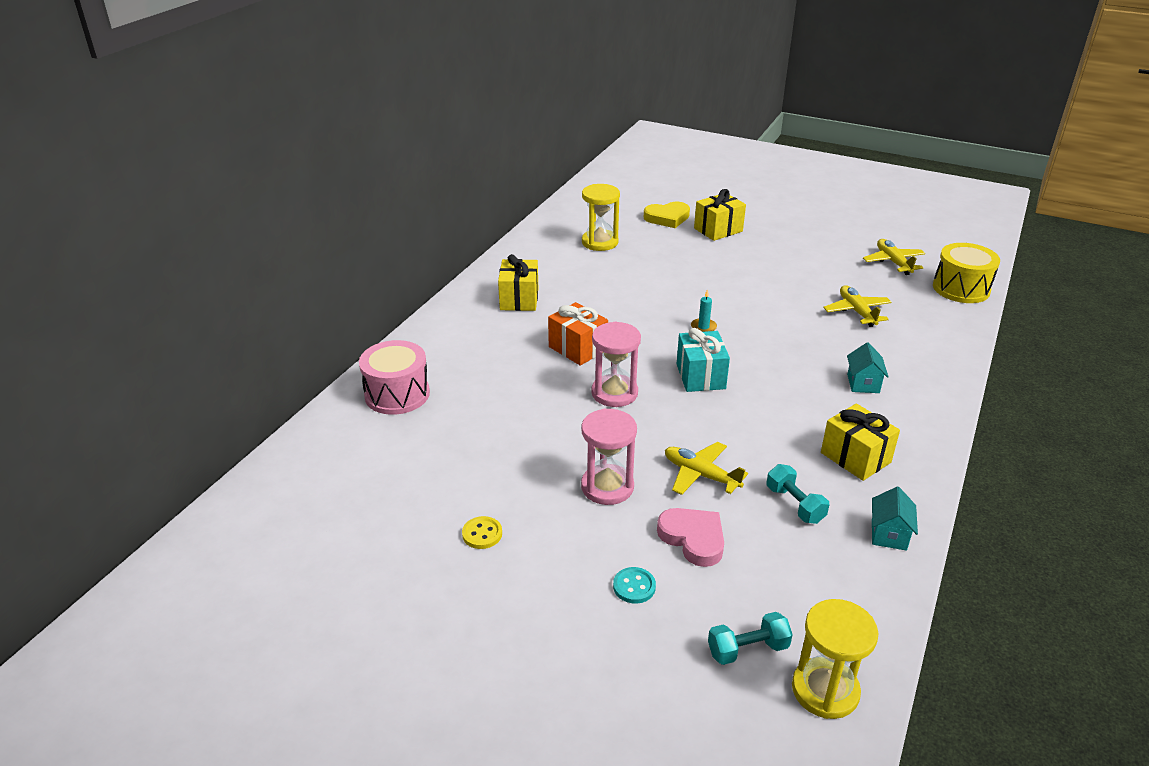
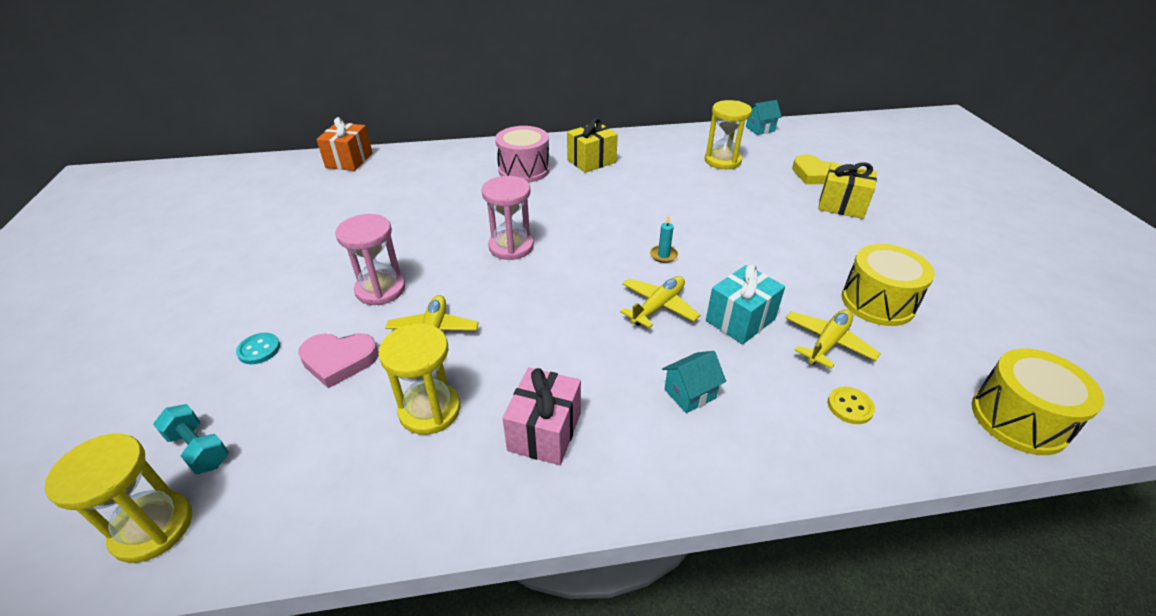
camera: 55 degrees right, 5 degrees up
(397, 394) = (423, 165): pink drum -> pink drum (524, 170)
(482, 534) = (288, 255): yellow button -> yellow button (850, 406)
(578, 348) = (555, 208): orange gift -> orange gift (349, 160)
(693, 538) = (339, 360): pink heart -> pink heart turned 75 degrees clockwise
(700, 376) = (583, 281): turquoise gift -> turquoise gift (740, 320)
(794, 504) = (430, 410): turquoise dumbbell -> yellow hourglass
(834, 275) = (877, 302): none -> yellow drum
(855, 457) = (544, 431): yellow gift -> pink gift
(889, 534) = (425, 504): turquoise house -> turquoise house (760, 129)
(893, 262) = (980, 338): yellow plane -> yellow plane (658, 307)

